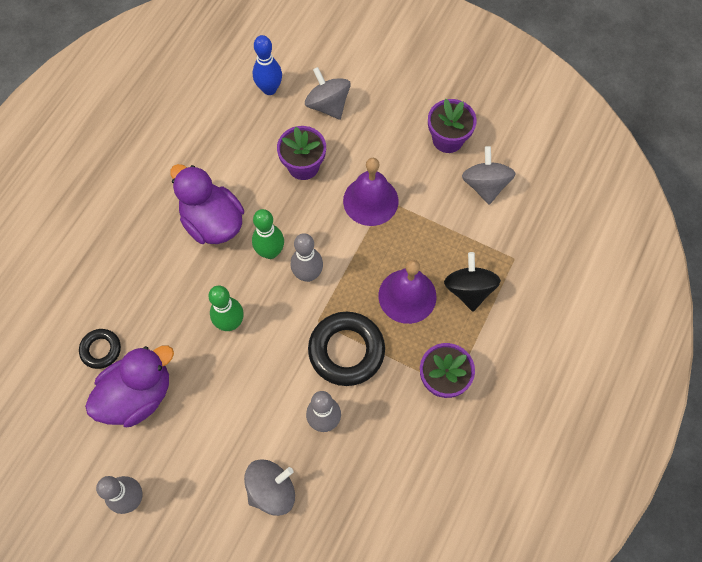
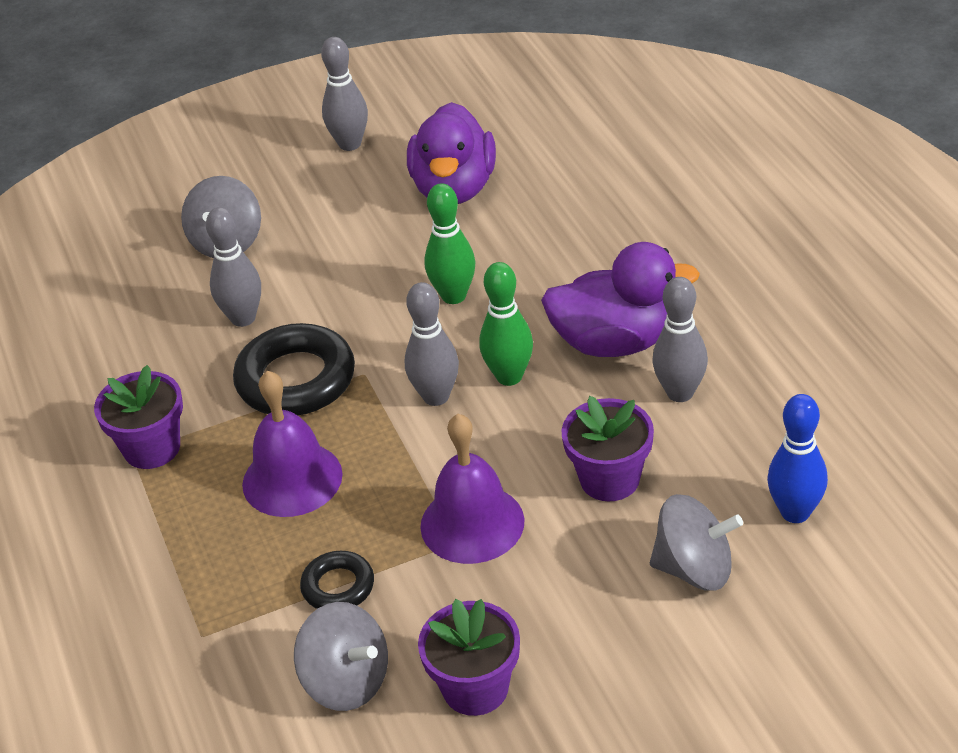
camera: 135 degrees right, 25 degrees down
(101, 350) = (543, 181): black ring -> black ring (338, 586)
(228, 173) = (680, 393): none -> grey bowling pin
(469, 290) = (222, 550): black spinning top -> none

